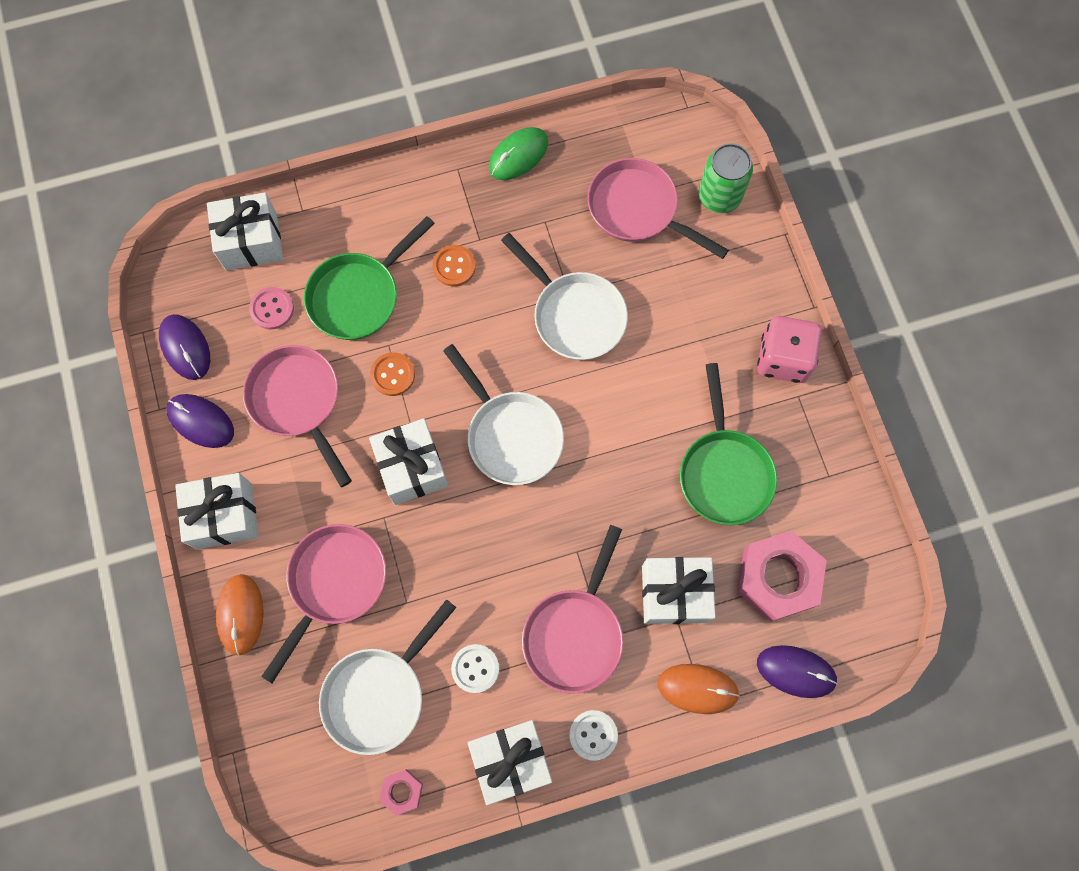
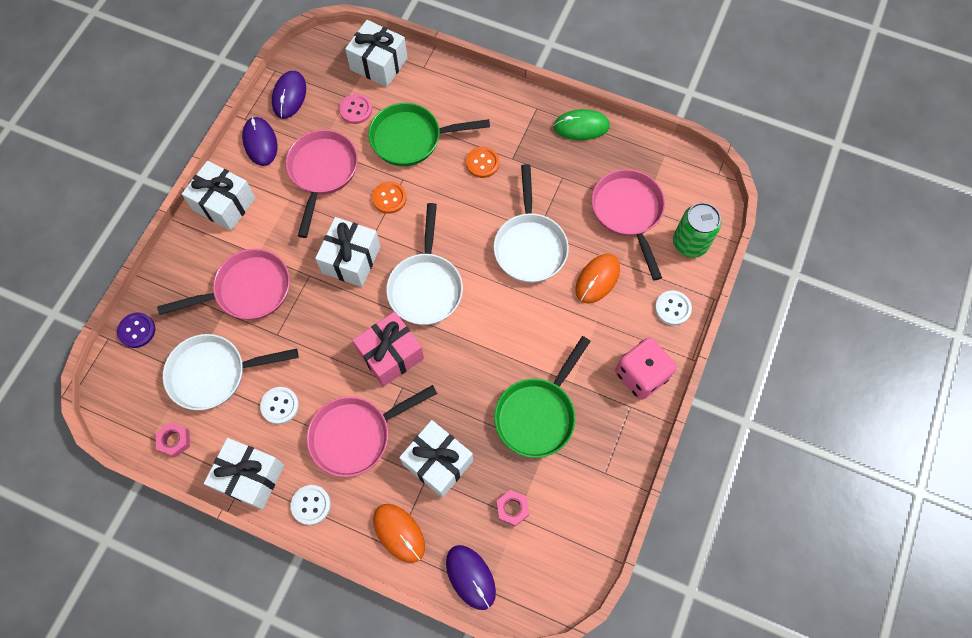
camera: 40 degrees right, 5 degrees down
(240, 614) = (182, 265): orange mouse -> orange mouse (597, 279)
(256, 719) = (137, 330): none -> purple button
(538, 529) = (391, 355): none -> pink gift
(757, 272) = (672, 308): none -> white button
(777, 578) = (512, 508): pink nut -> pink nut, size x0.47

